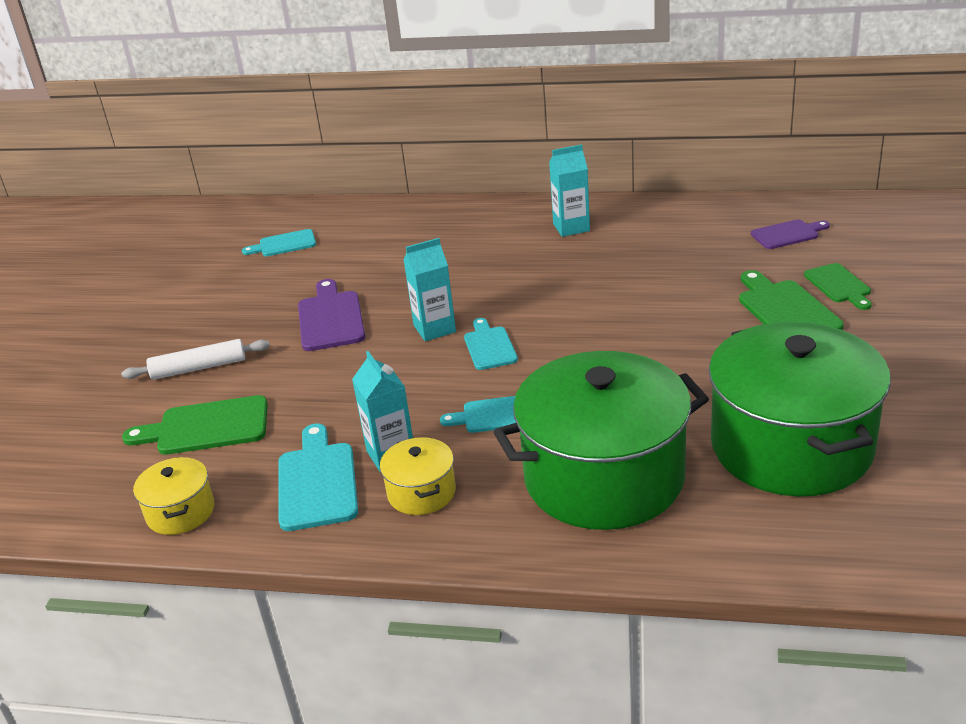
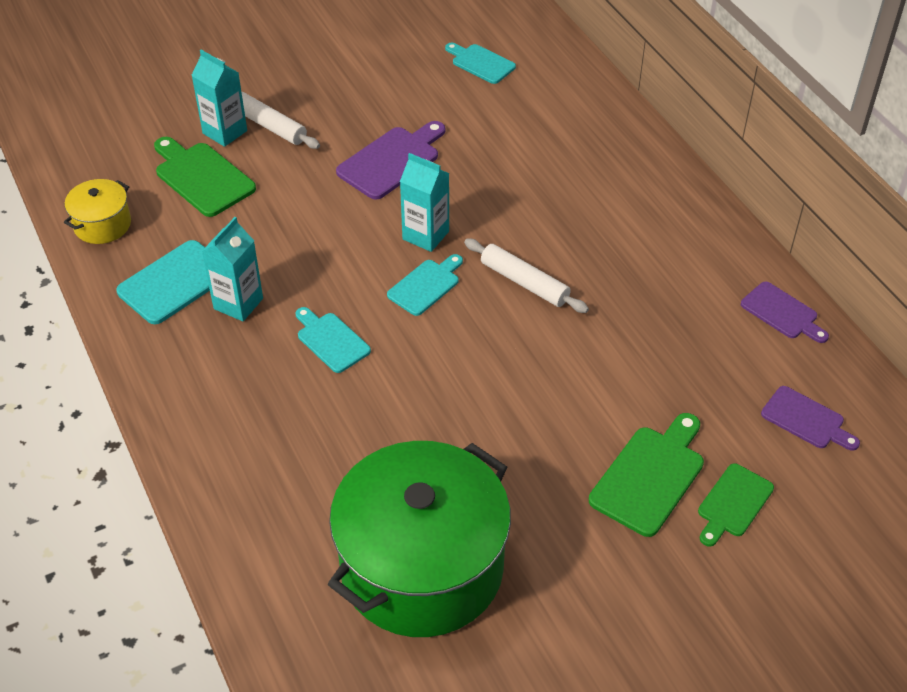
camera: 50 degrees right, 15 degrees up
(421, 492) = (205, 347): yellow pot -> none
(540, 300) = (524, 283): none -> white rolling pin
(571, 227) = (673, 241): turquoise carton -> turquoise carton (225, 132)
(604, 477) = (295, 453): green pot -> none
(684, 211) = (782, 313): none -> purple cutting board

